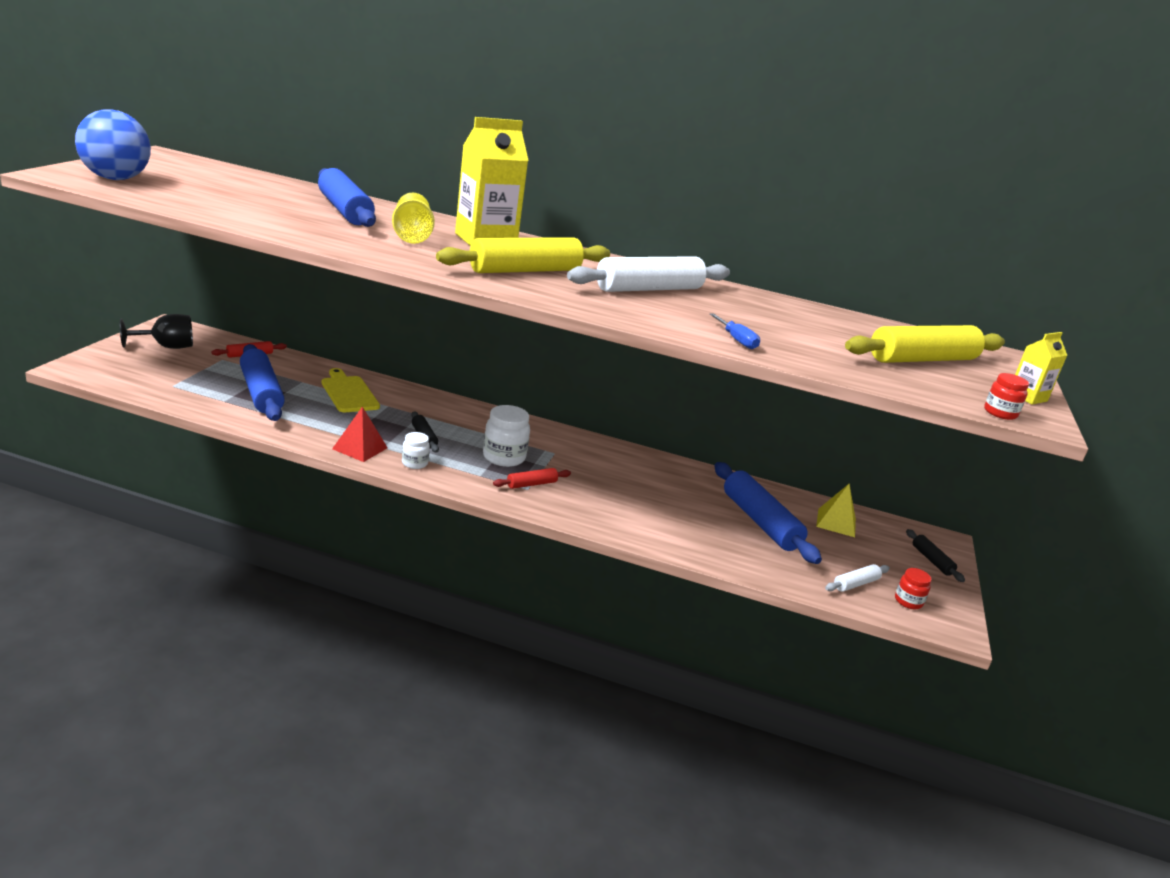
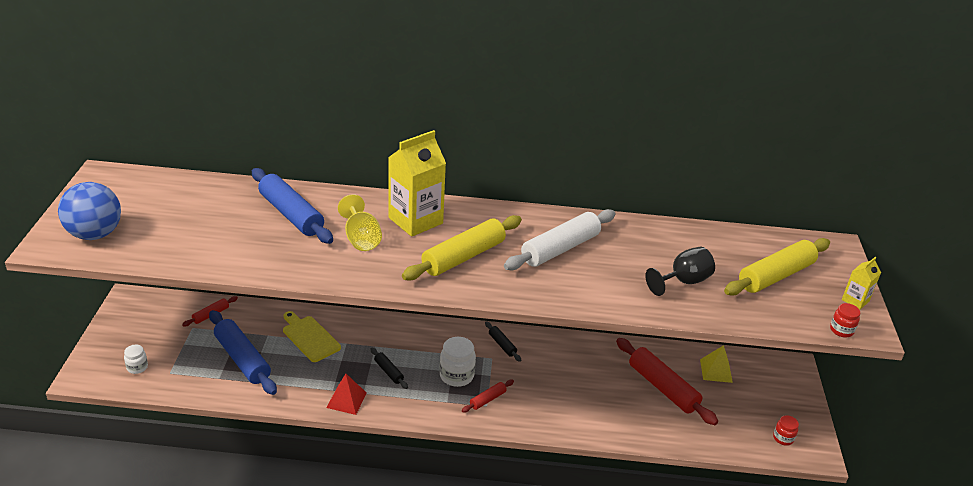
camera: 10 degrees left, 10 degrees up
(166, 347) = (140, 326): black goblet -> black goblet (683, 281)
(414, 463) = (394, 404): white jar -> white jar (137, 367)
(736, 340) = (644, 300): blue screwdriver -> none
(760, 522) = (663, 387): blue rolling pin -> red rolling pin
(856, 584) = (744, 432): white rolling pin -> none
(931, 560) = (790, 390): black rolling pin -> black rolling pin (502, 345)

